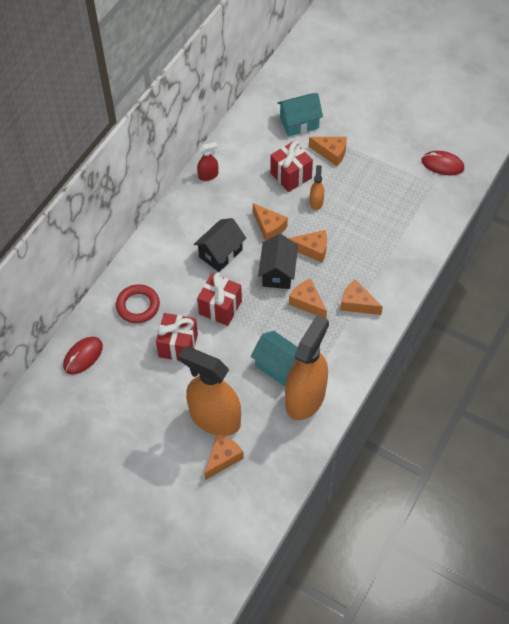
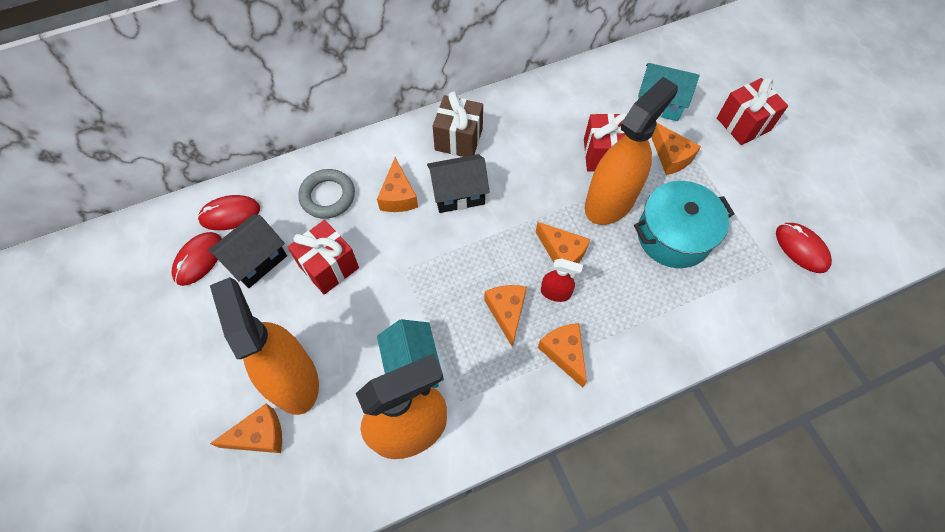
camera: 35 degrees right, 5 degrees up
(89, 394) = (198, 259): none -> red mouse
(138, 306) = (328, 196): red ring -> grey ring
(191, 220) = (458, 139): none -> brown gift
(208, 175) = (515, 103): red spray bottle -> red spray bottle (555, 292)
(220, 307) = (407, 254): red gift -> red gift (743, 124)
(269, 227) = (534, 197): orange cheese -> orange cheese (398, 196)
(278, 272) = (502, 255): black house -> black house (256, 260)
(316, 202) = (610, 201): orange spray bottle -> orange spray bottle, size x2.31
(368, 200) = (673, 236): none -> turquoise pot

